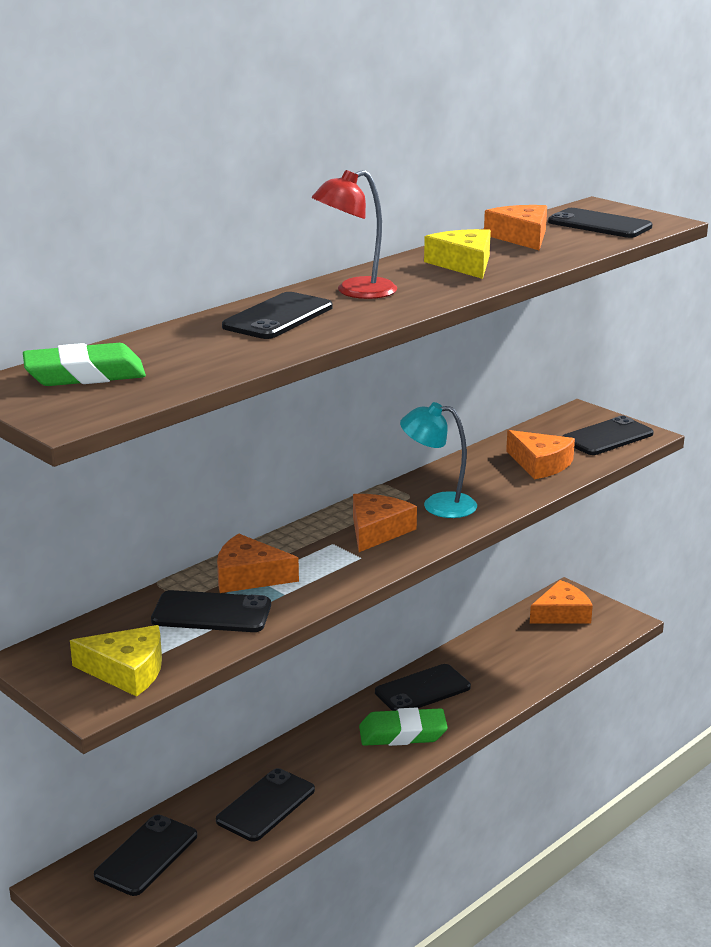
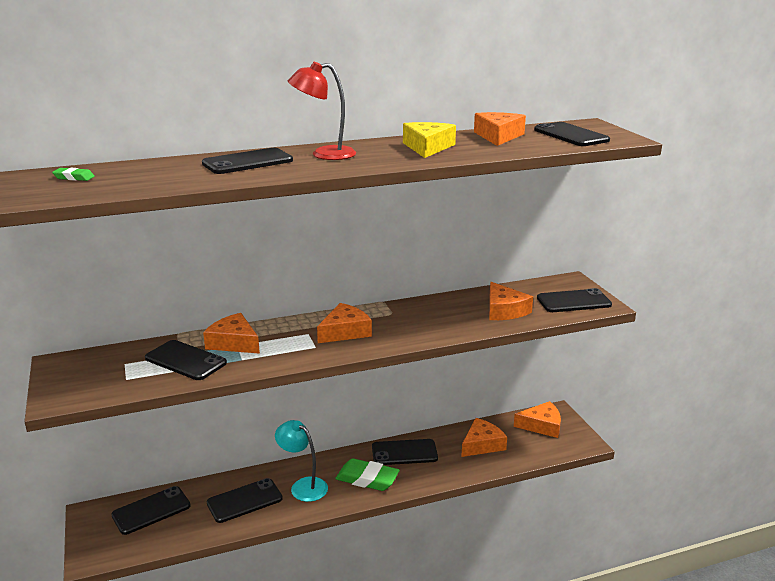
camera: 25 degrees right, 0 degrees up
(85, 375) = (74, 177): green eraser -> green eraser, size x0.47
(127, 671) = (97, 385): yellow cheese -> none
(438, 505) = (403, 323): turquoise lamp -> turquoise lamp (303, 486)
(509, 654) = (482, 444): none -> orange cheese

